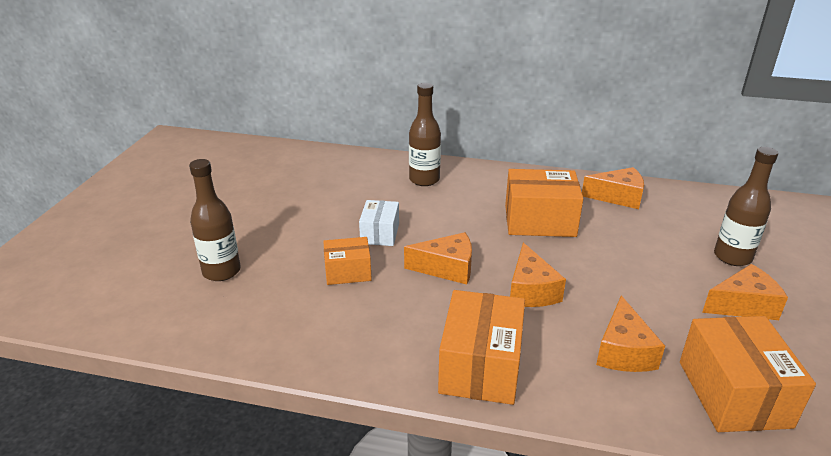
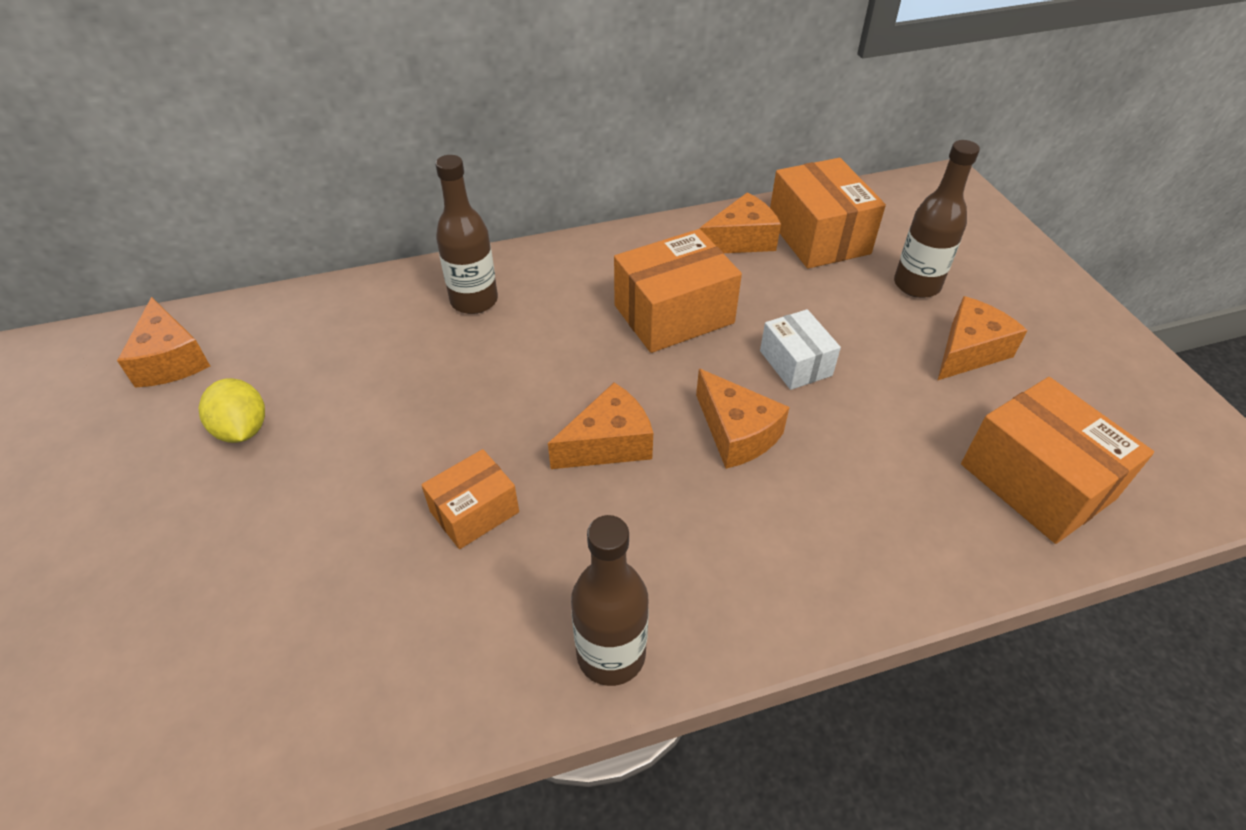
camera: 30 degrees left, 15 degrees up
(221, 271) = (269, 603): brown bottle -> brown bottle (611, 654)
(264, 198) = (243, 429): none -> yellow lemon
(380, 233) = (475, 422): white box -> white box (795, 363)
(480, 366) = (756, 584): orange box -> orange box (818, 236)
(623, 351) = (896, 477): orange cheese -> orange cheese (171, 360)

